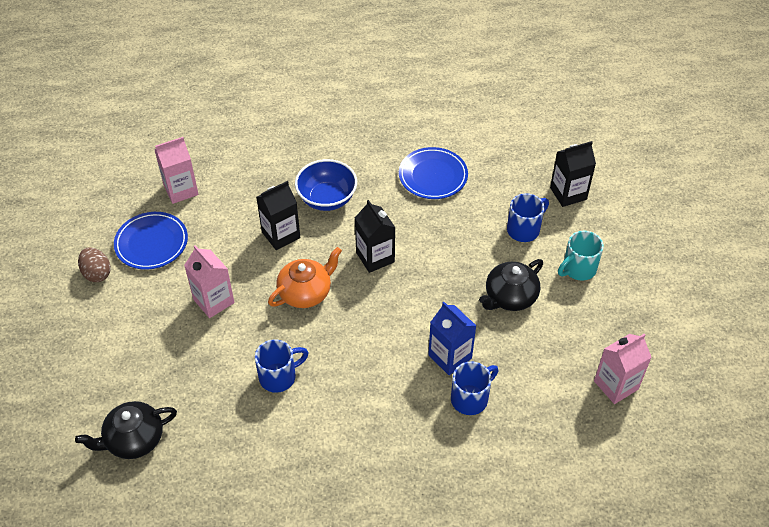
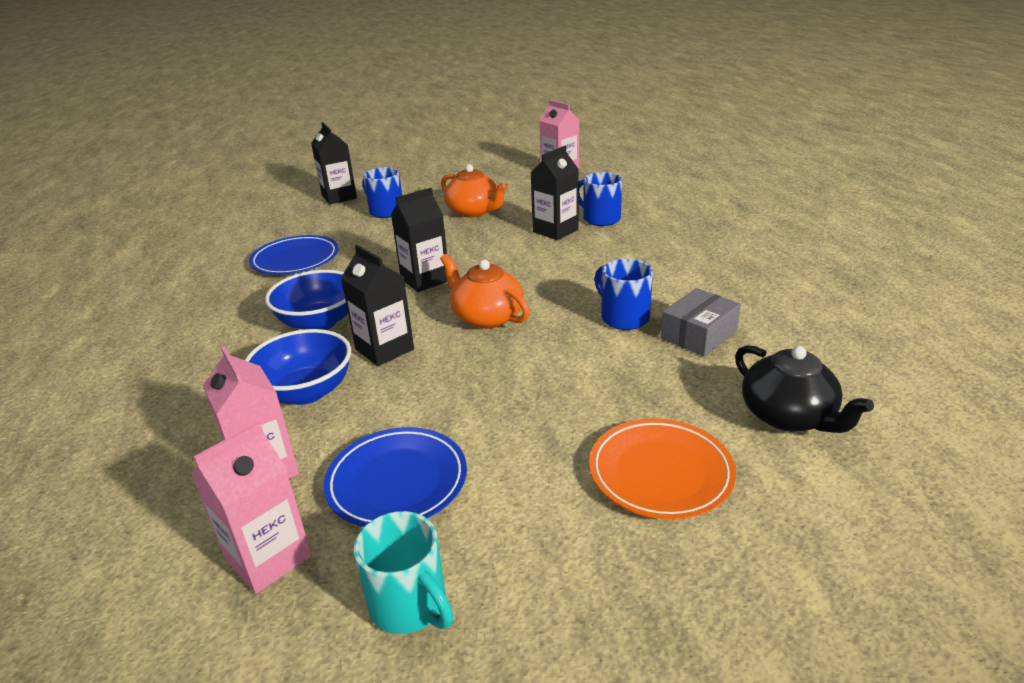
camera: 95 degrees left, 20 degrees down
(97, 273) = (476, 544): brown egg -> none
(113, 358) = (660, 472): none -> orange plate
(213, 301) = (516, 388): pink carton -> pink carton (268, 558)
(240, 419) = (698, 335): none -> grey box
(245, 200) = (306, 392): none -> blue bowl
(450, 356) = (555, 231): blue carton -> black carton
(510, 297) = (474, 212): black teapot -> orange teapot
(578, 269) = (436, 189): turquoise mug -> turquoise mug (410, 605)

